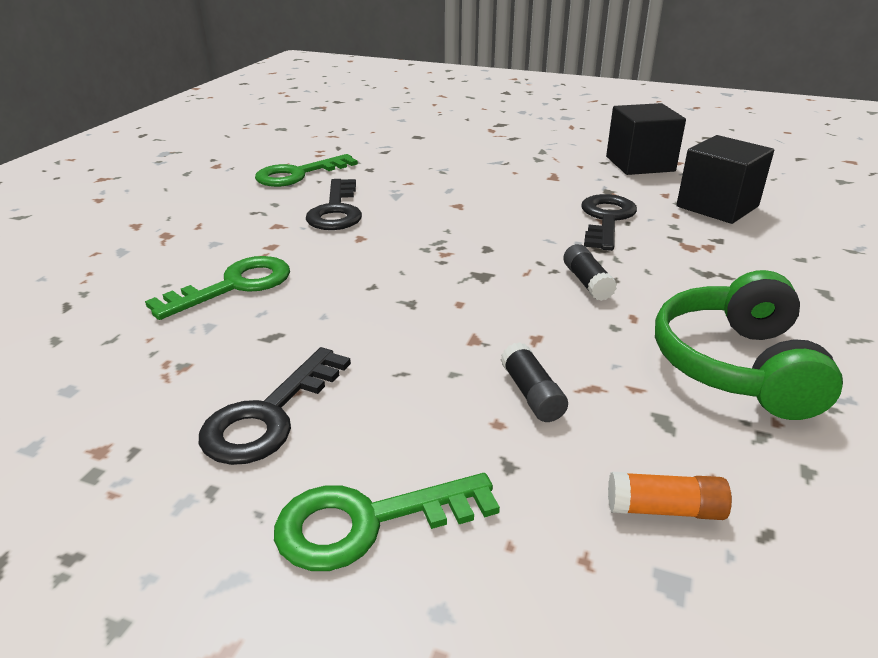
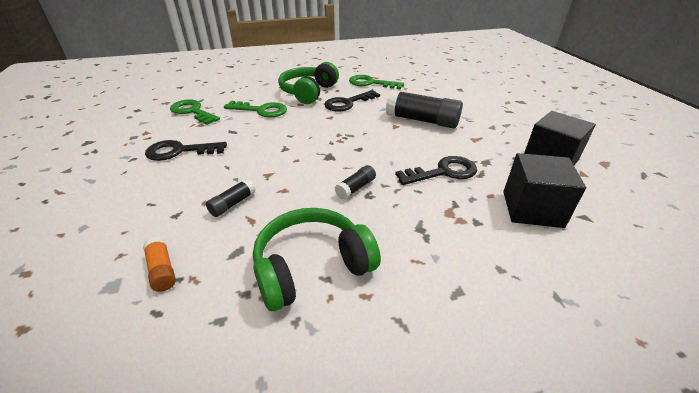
camera: 55 degrees right, 5 degrees up
(240, 226) = (309, 92): none -> green headphones
(368, 522) = (126, 194): green key -> green key (192, 111)
(467, 185) = (422, 120): none -> black glue stick

